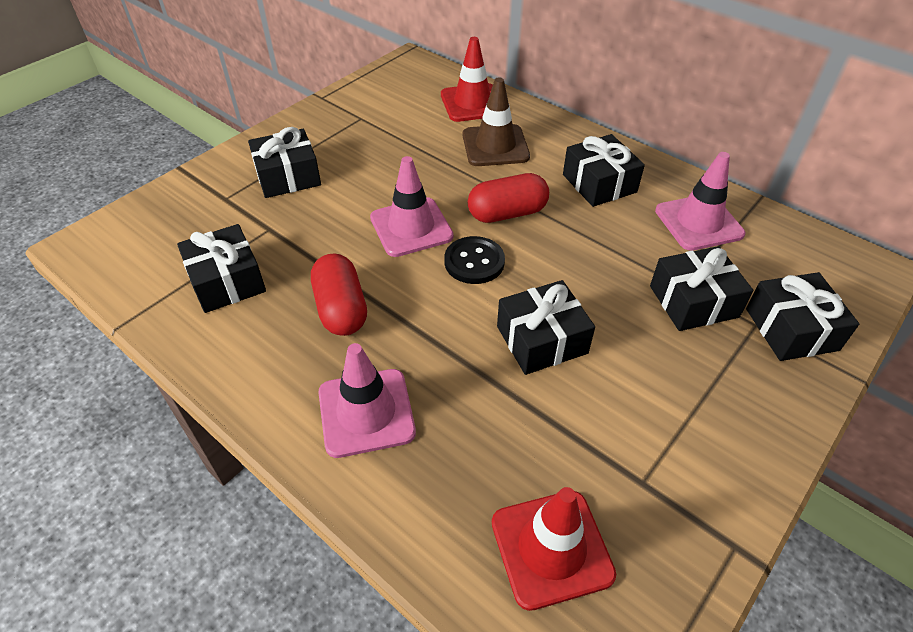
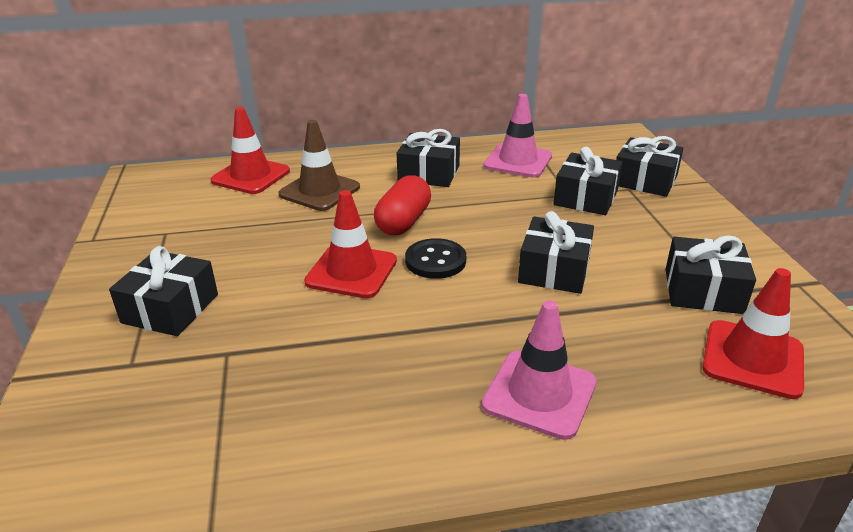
camera: 50 degrees left, 15 degrees down
(227, 281) = (260, 415): black gift -> black gift (703, 291)
(341, 309) = (399, 354): red capsule -> none
(411, 227) = (351, 271): pink traffic cone -> red traffic cone

